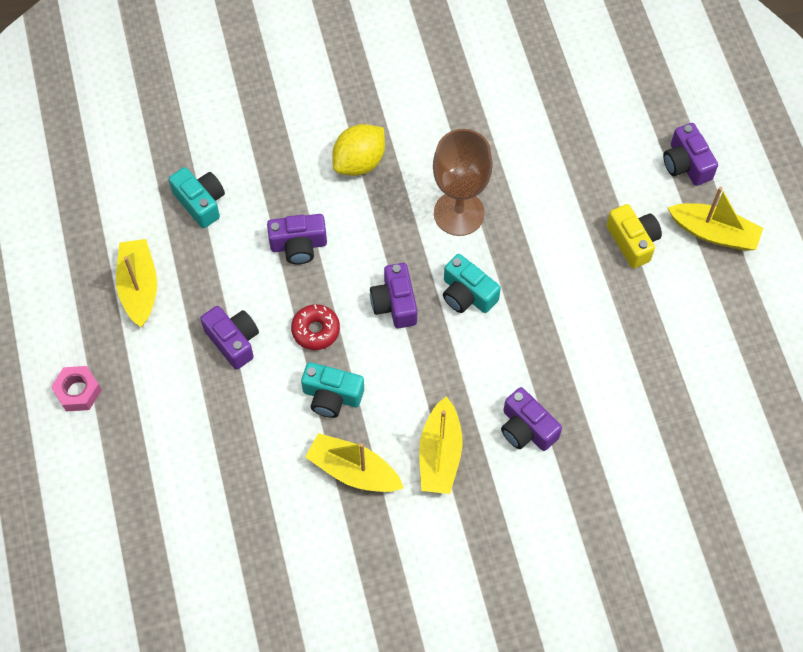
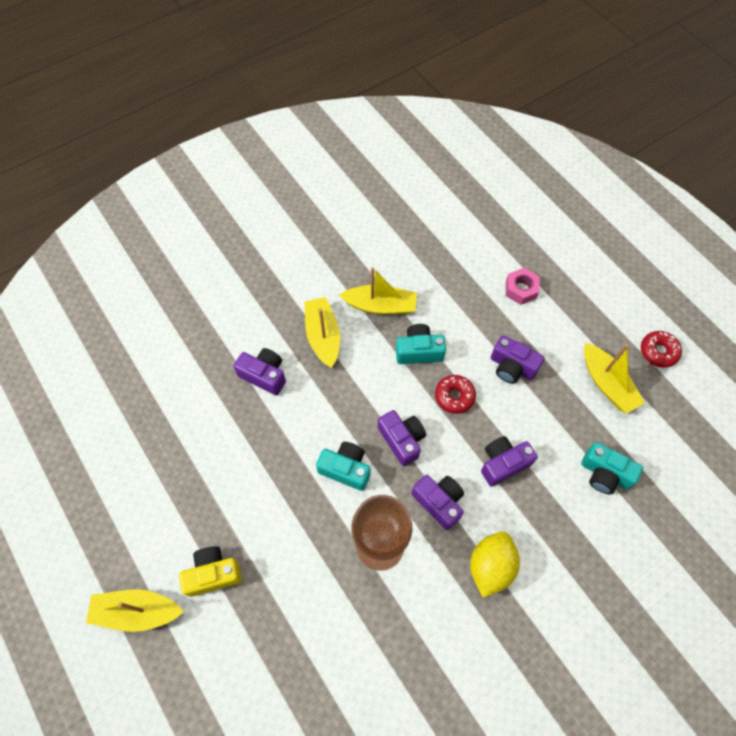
camera: 160 degrees right, 0 degrees up
(57, 302) = (658, 352): none -> red donut
(78, 391) = (599, 295): pink nut -> pink nut (521, 289)
(633, 241) = (213, 574): yellow camera -> yellow camera turned 120 degrees clockwise
(686, 164) = (175, 685): purple camera -> purple camera (439, 502)

